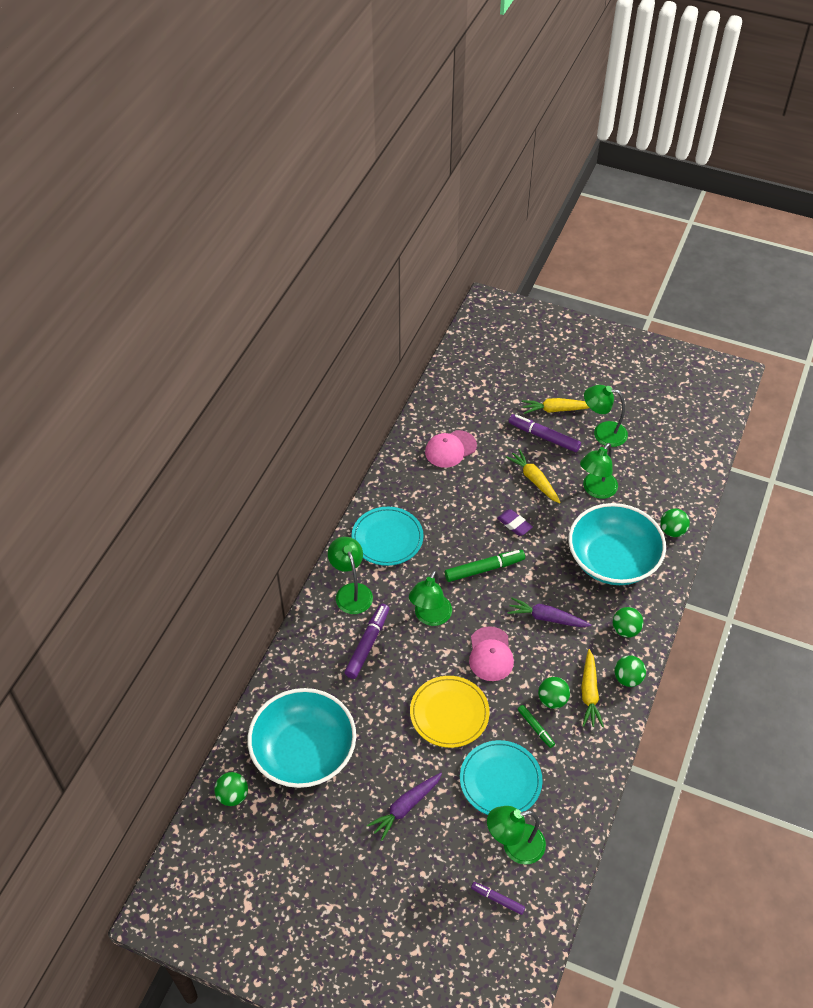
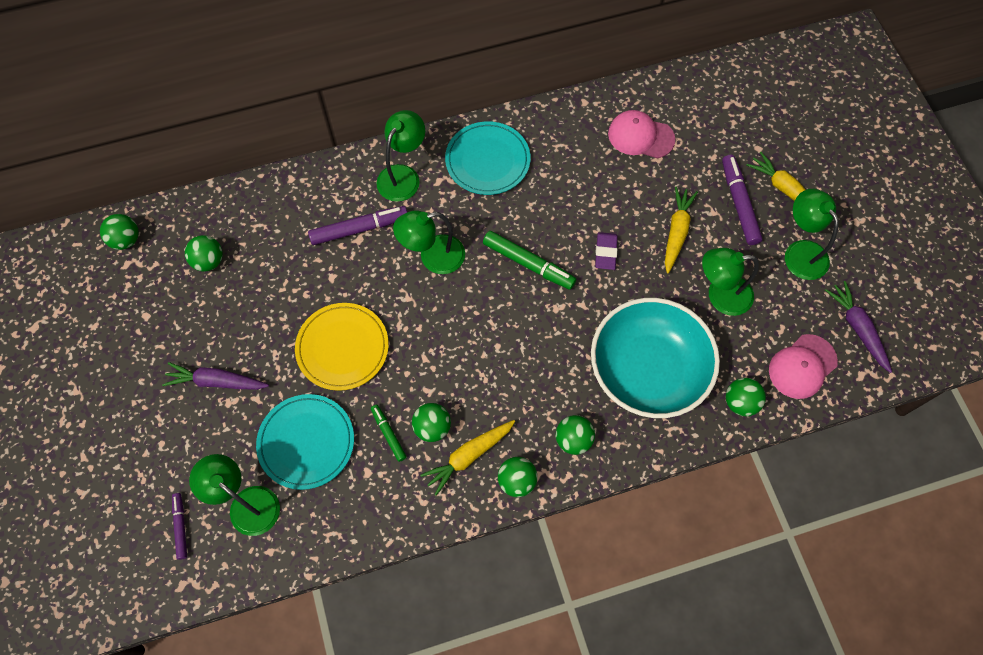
camera: 50 degrees right, 15 degrees up
(304, 752) = (209, 261): turquoise bowl -> green ball
(490, 654) = (437, 337): pink cap -> pink cap (802, 366)
(536, 728) = (388, 434): green marker -> green marker turned 135 degrees clockwise
(547, 618) = (522, 357): purple carrot -> purple carrot (857, 328)

